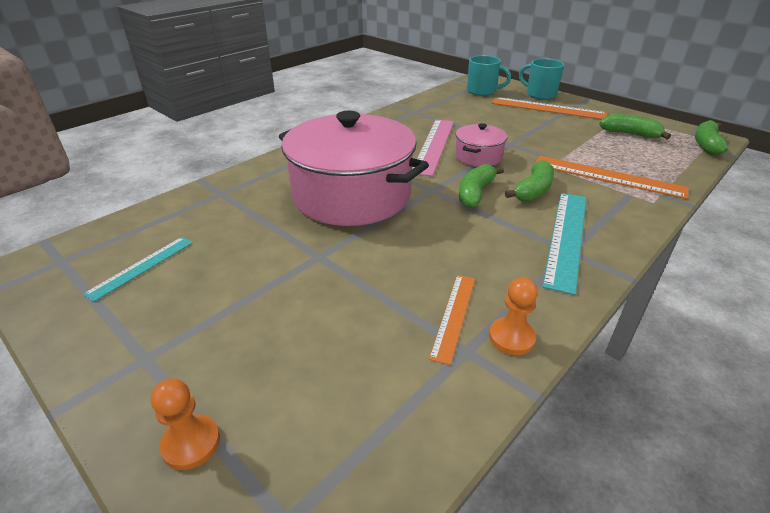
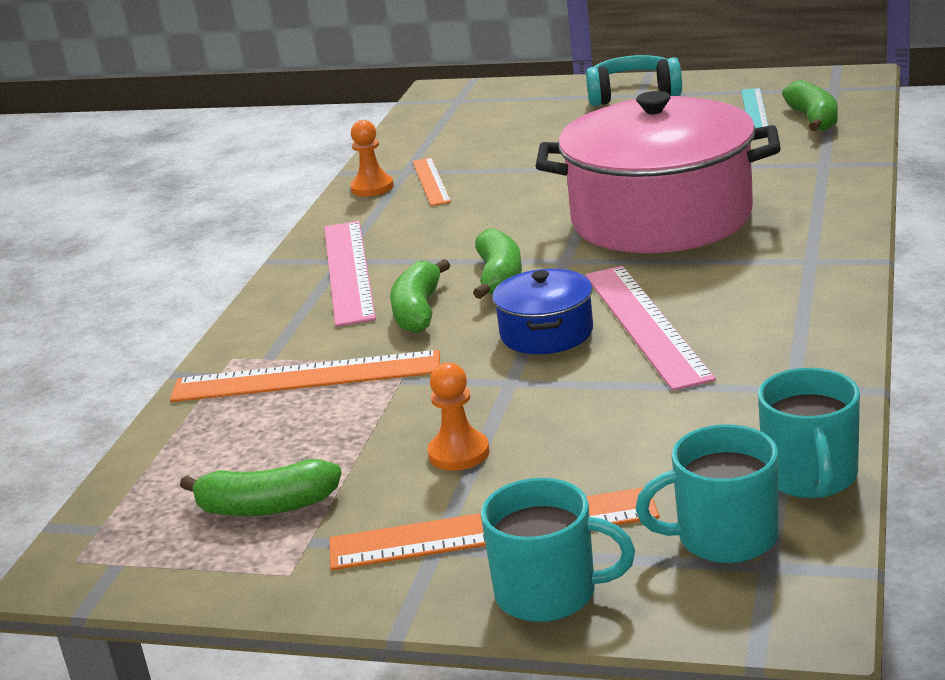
camera: 155 degrees right, 10 degrees down
(148, 362) = (633, 94): none -> turquoise headphones
(191, 443) = (546, 93): orange pawn -> orange pawn (459, 453)
(443, 94) = (810, 477): none -> turquoise mug
(478, 156) = (546, 333): pink pot -> blue pot
(567, 237) = (348, 271): turquoise ruler -> pink ruler
(706, 145) = (94, 537): green banana -> green banana (813, 119)

